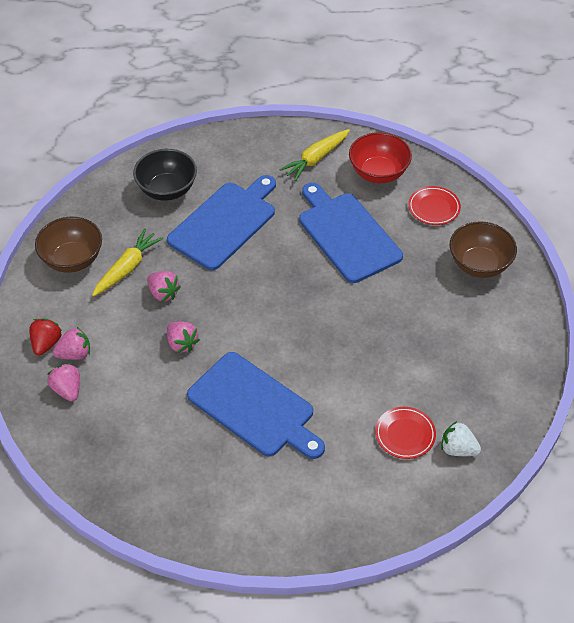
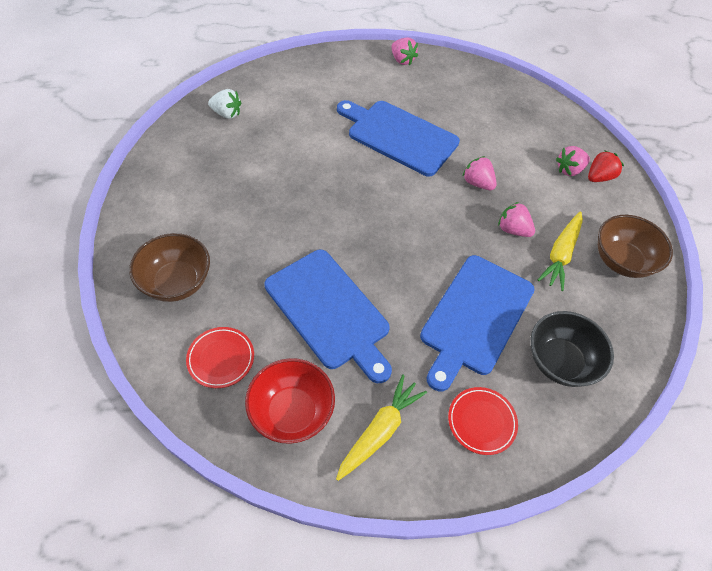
camera: 170 degrees right, 5 degrees up
(46, 344) = (599, 177): red strawberry -> red strawberry turned 135 degrees counterclockwise
(67, 390) = (560, 142): pink strawberry -> pink strawberry (402, 60)
(405, 434) = (270, 122): red plate -> red plate (481, 421)

